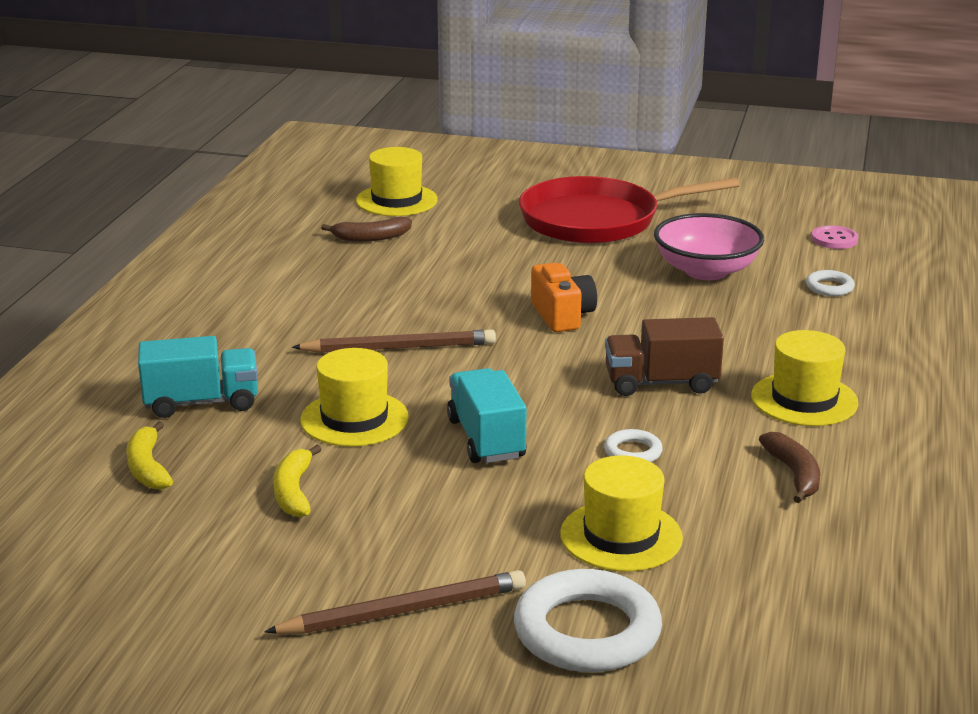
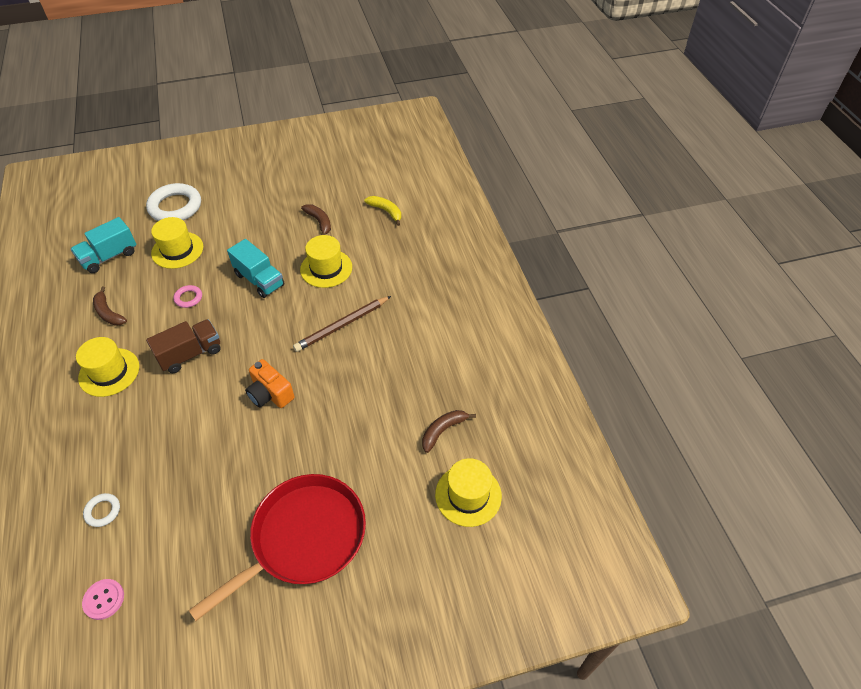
camera: 150 degrees right, 25 degrees up
(202, 403) = (400, 251): turquoise truck -> turquoise truck (109, 256)
(294, 492) = (319, 222): yellow banana -> brown banana
(403, 611) = (243, 191): brown pencil -> none
(633, 452) = (188, 298): white ring -> pink ring
(706, 271) = (196, 494): pink bowl -> none

